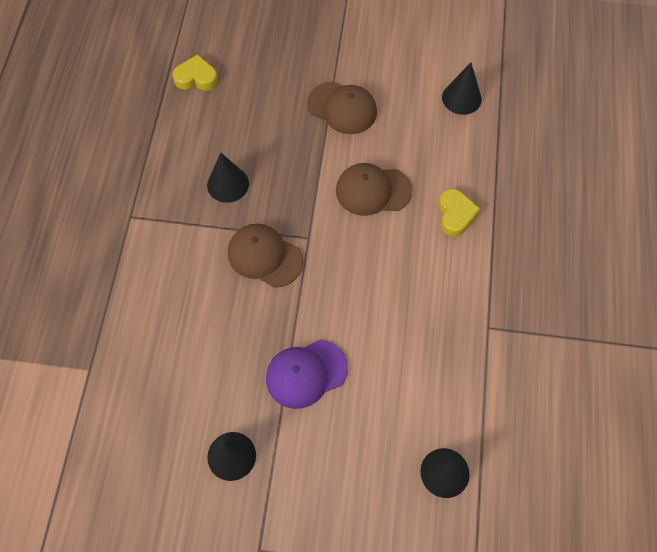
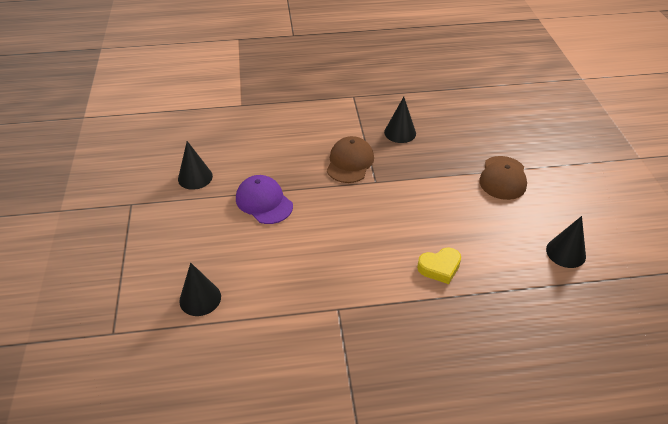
camera: 75 degrees right, 20 degrees down
(196, 78) = (479, 100): yellow heart -> none
(373, 190) = (435, 210): brown cap -> none

